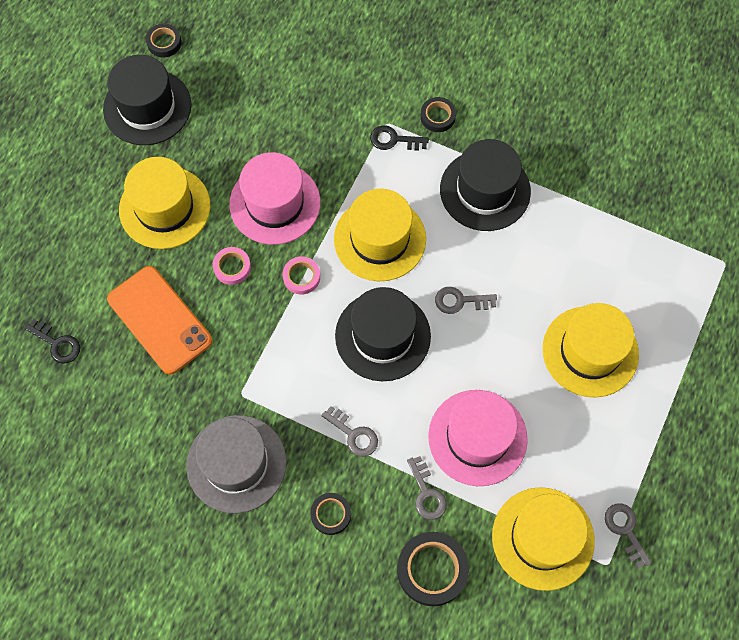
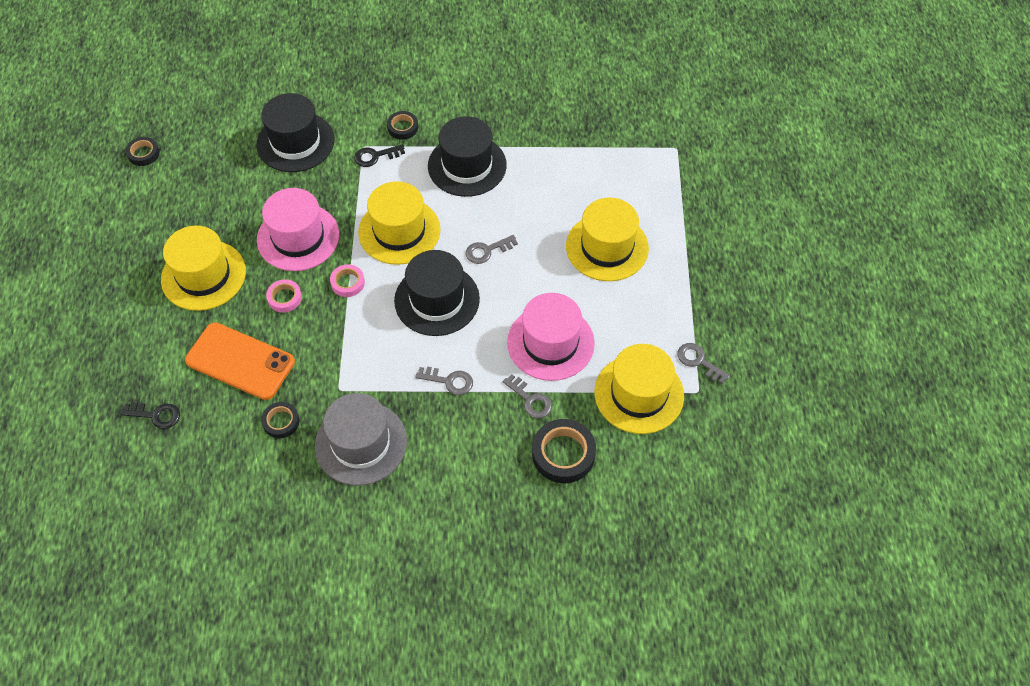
camera: 25 degrees left, 10 degrees down
(147, 107) = (151, 206): black hat -> black hat (295, 142)
(331, 514) = (460, 448): black tape -> black tape (281, 422)

